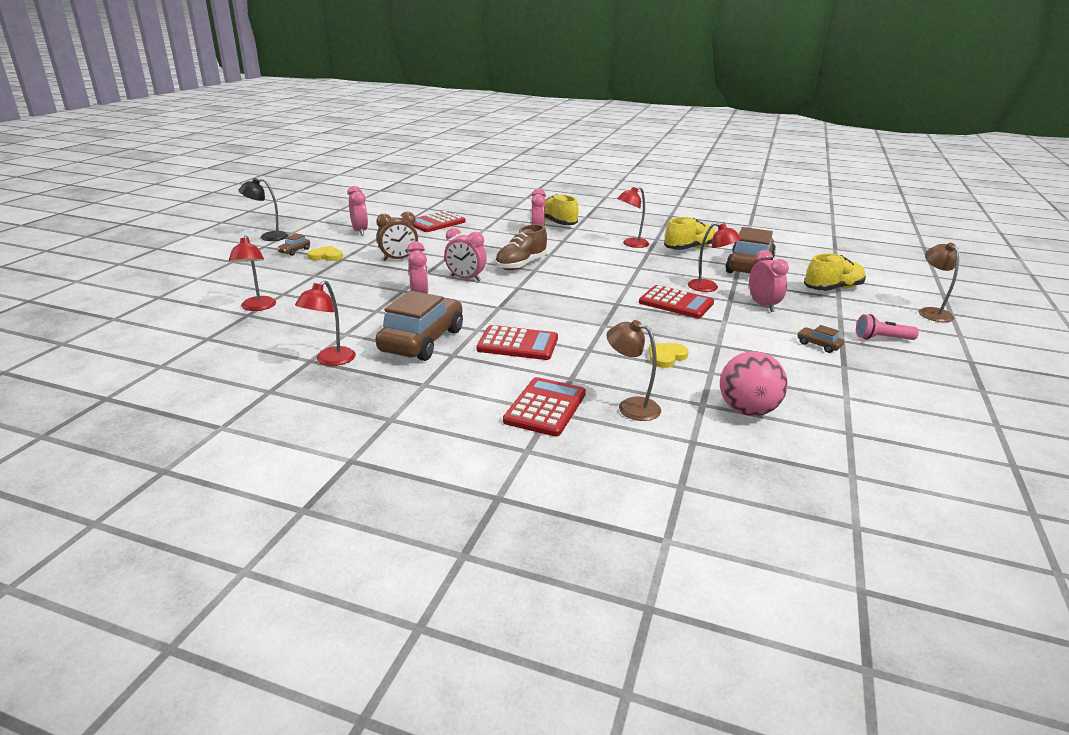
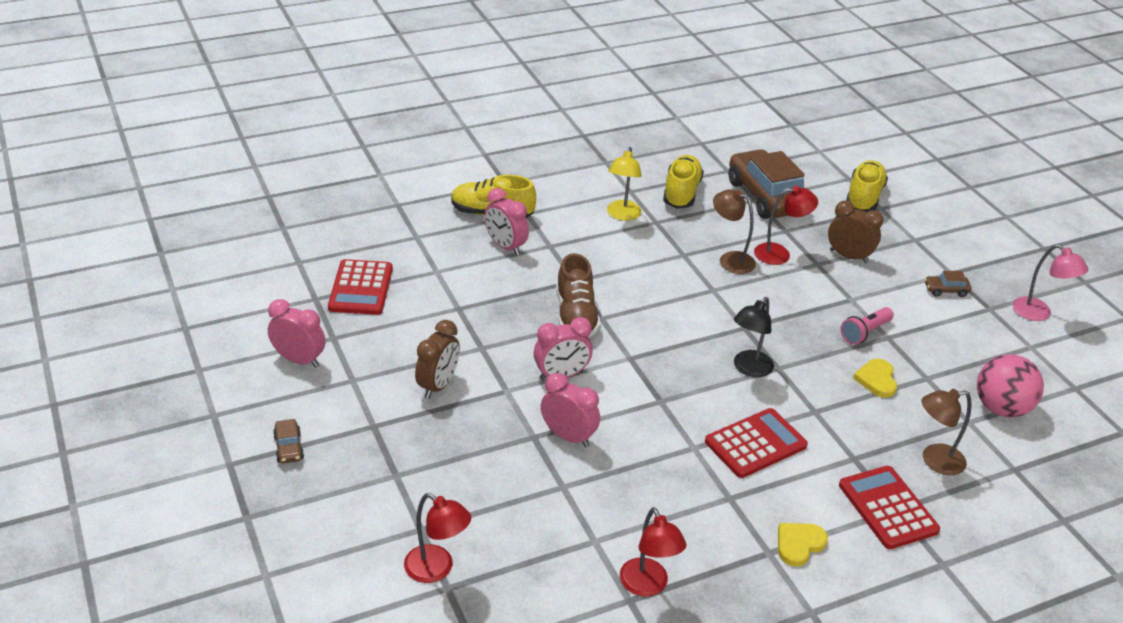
camera: 45 degrees left, 10 degrees up
(268, 237) = (199, 443): black lamp -> black lamp (749, 369)
(326, 256) = (345, 432): yellow heart -> yellow heart (799, 544)
(422, 341) = (676, 498): brown car -> none
(631, 244) = (622, 215): red lamp -> yellow lamp
(676, 303) = (786, 295): red calculator -> none
(763, 305) = (848, 256): pink clock -> brown clock
(882, 338) = (970, 253): pink flashlight -> pink flashlight (865, 333)
(891, 386) = (1038, 313): none -> pink lamp
(931, 312) = (958, 193): brown lamp -> brown lamp (730, 259)

